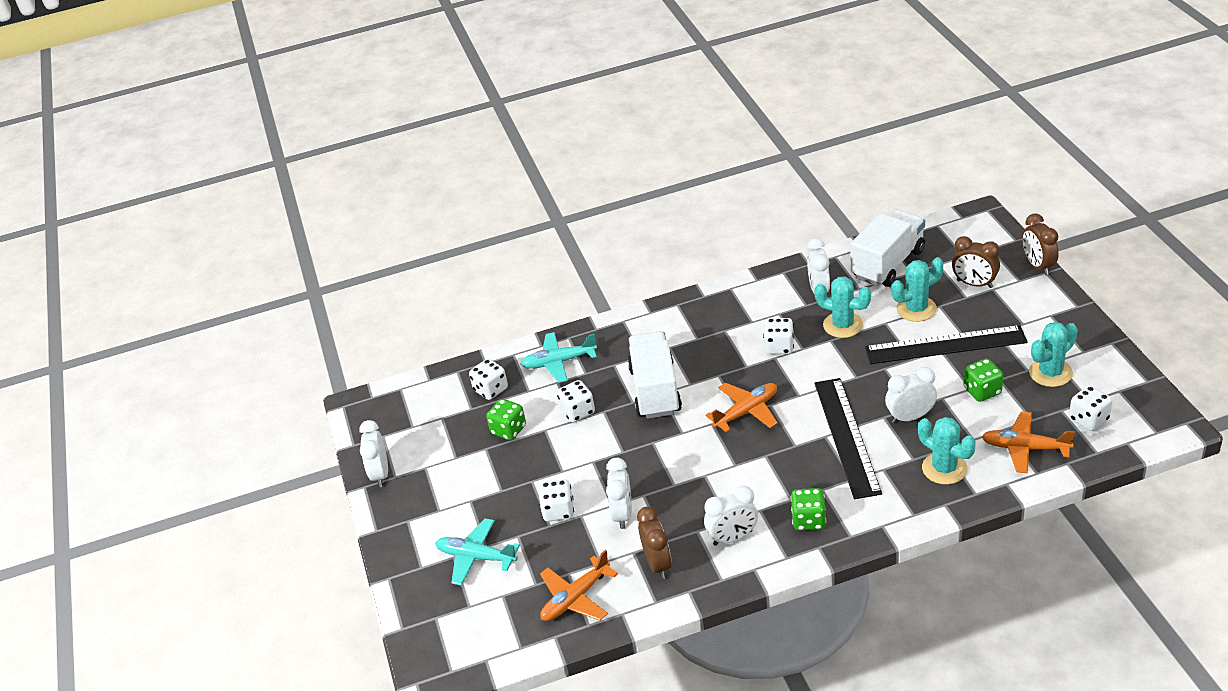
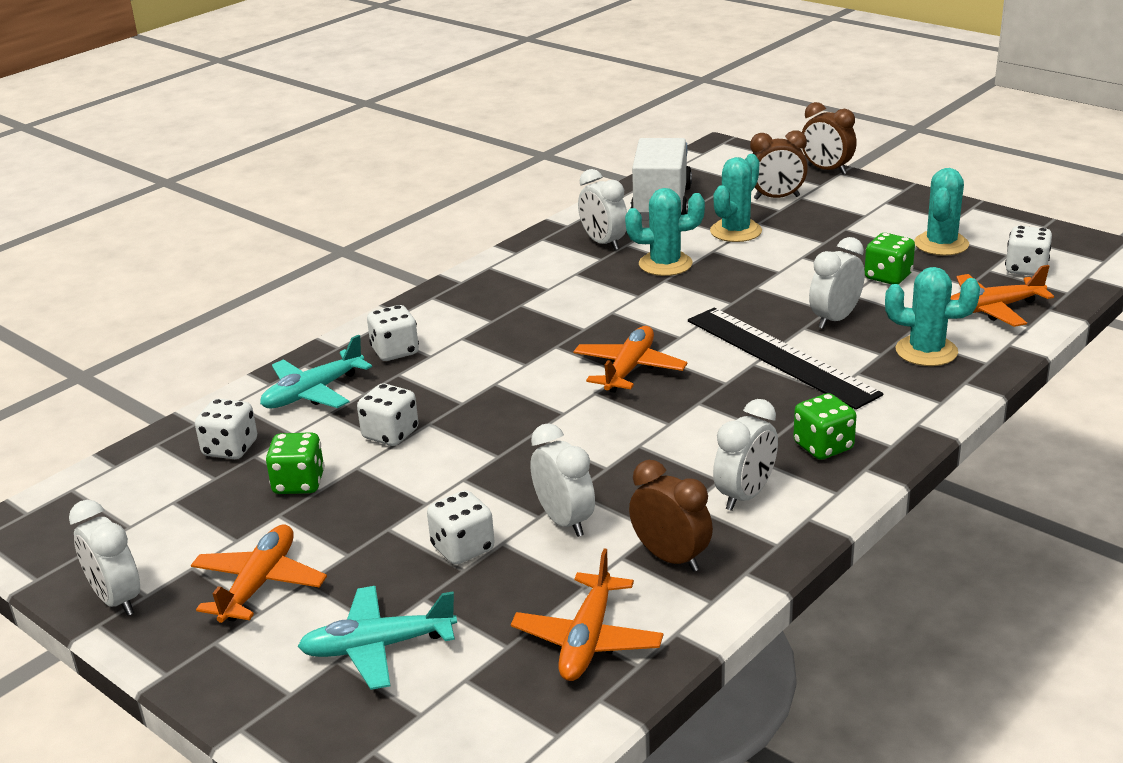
camera: 35 degrees left, 10 degrees down
(448, 492) = (259, 584): none -> orange plane
(655, 390) = (483, 383): white truck -> none
(779, 347) = (607, 301): white dice -> white dice (395, 351)
(945, 345) = (802, 251): black ruler -> none

